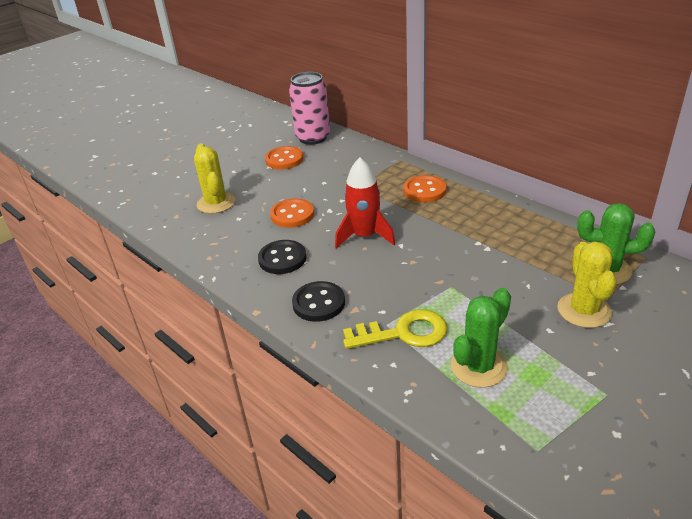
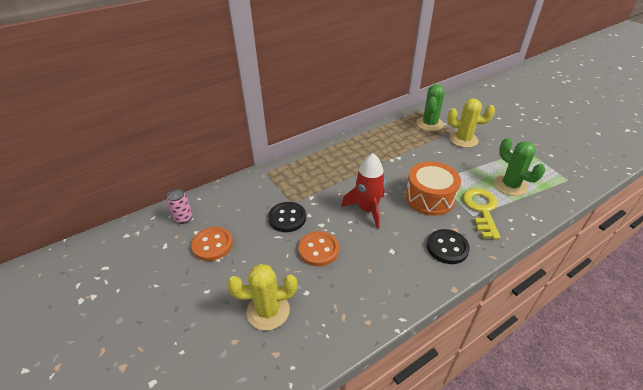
camera: 80 degrees left, 5 degrees up
(282, 259) = (385, 264): black button -> black button (287, 218)
(313, 138) = (183, 218): pink can -> pink can, size x0.51
(408, 283) = (429, 198): none -> orange drum
(424, 190) = (318, 169): orange button -> none

